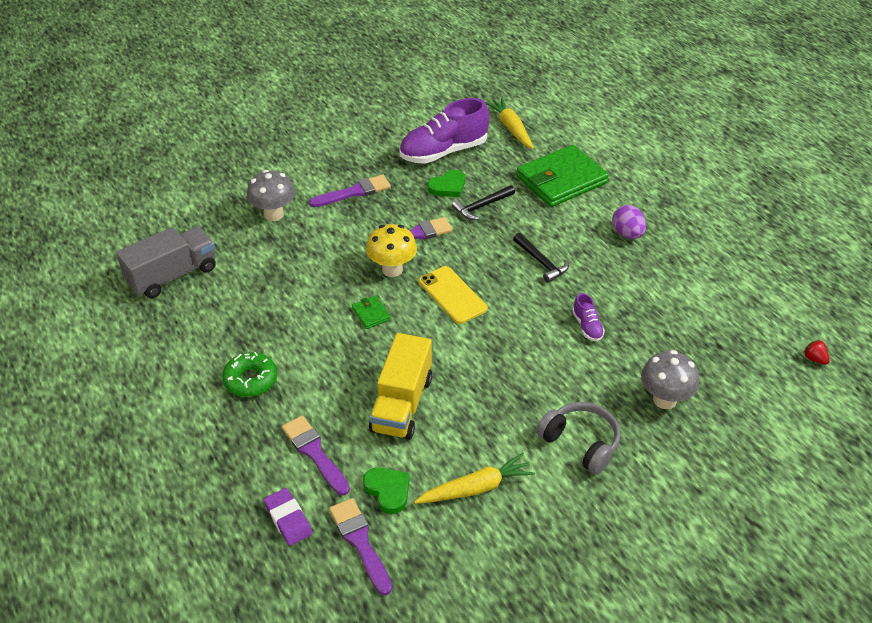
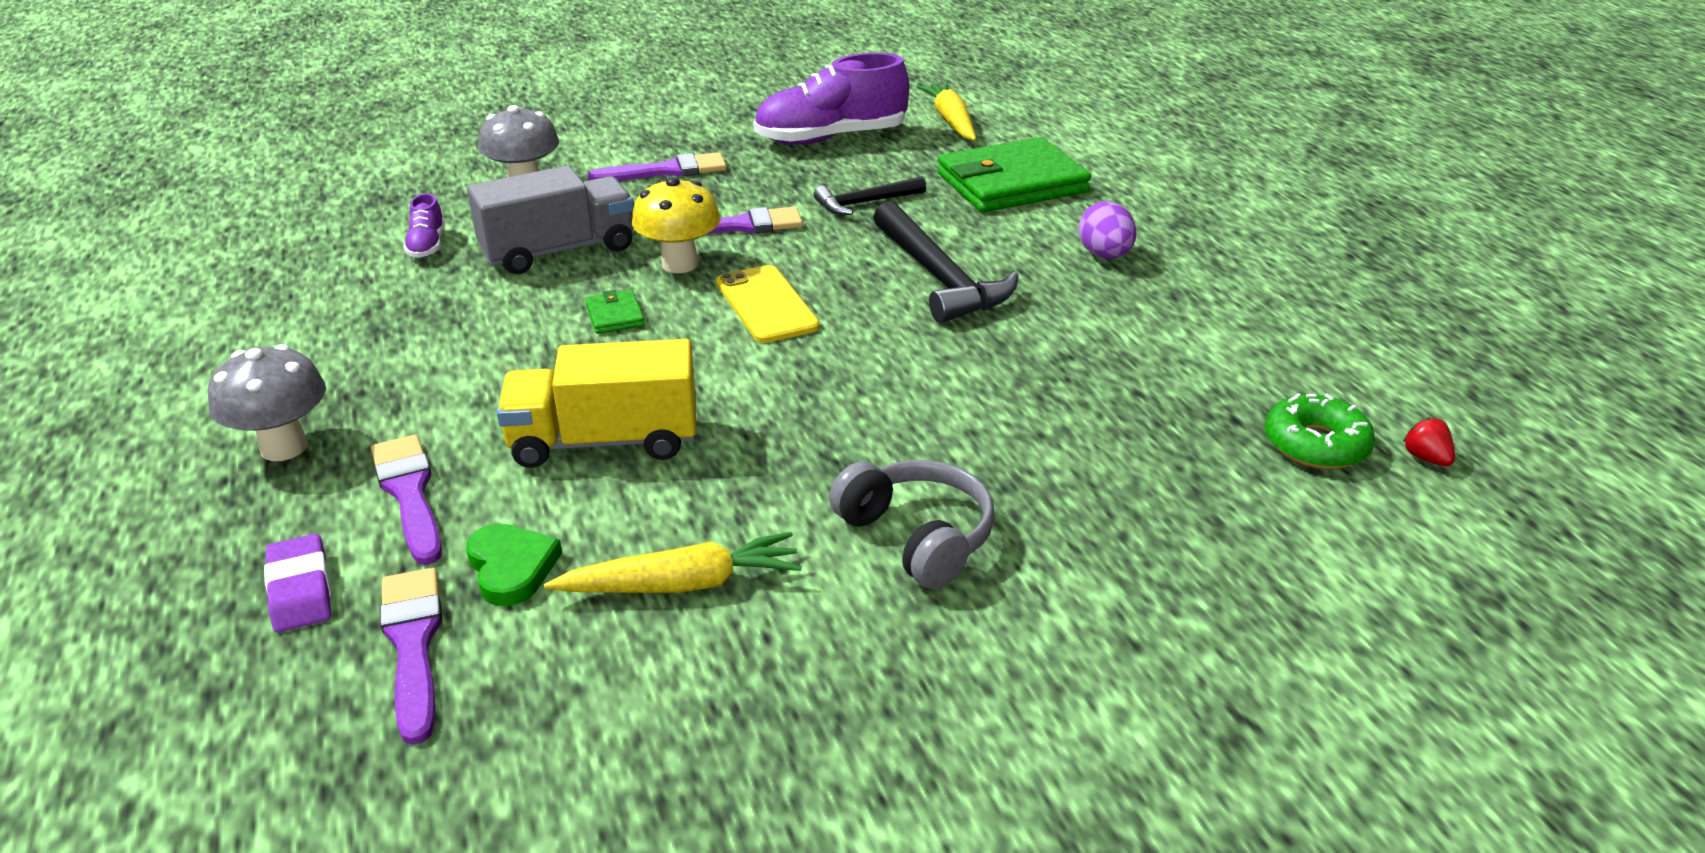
camera: 10 degrees right, 10 degrees down
(172, 275) = (323, 240): grey truck -> grey truck (559, 251)
(250, 380) = (362, 380): green donut -> green donut (1315, 444)
(402, 404) = (605, 441): yellow truck -> yellow truck turned 60 degrees clockwise
(448, 186) = (820, 176): green heart -> none
(541, 262) = (939, 277): black hammer -> black hammer, size x1.70
(587, 326) = (991, 368): purple shoe -> purple shoe (427, 245)
(664, 400) = (1106, 488): grey mushroom -> grey mushroom (284, 447)

